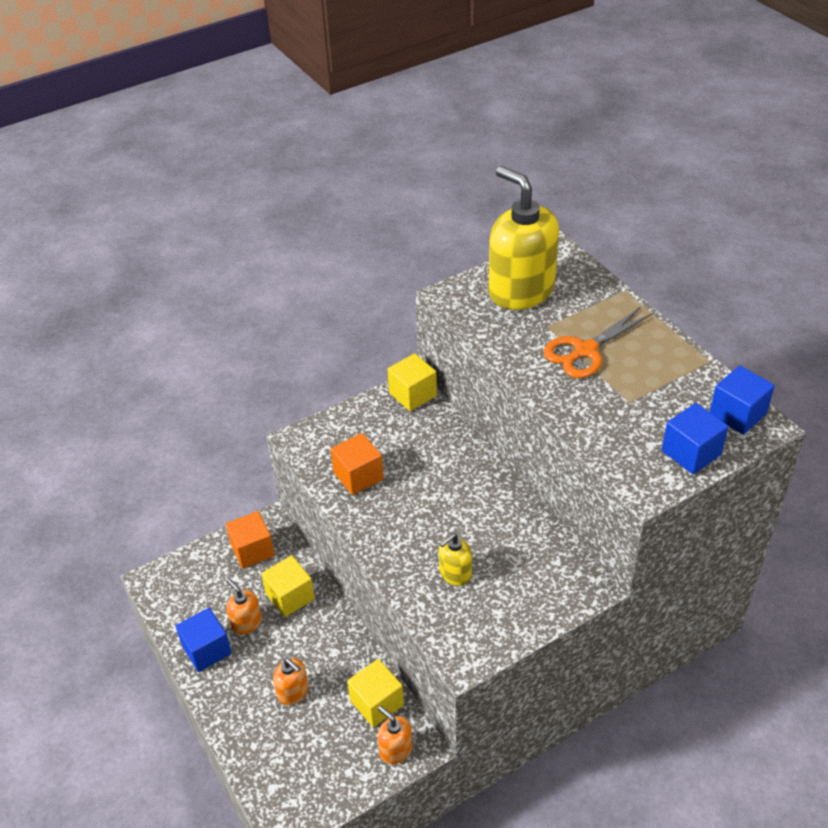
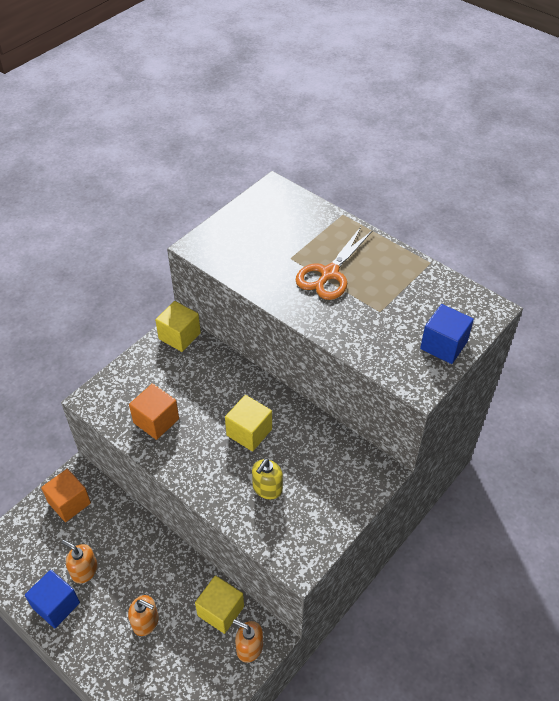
camera: 20 degrees left, 5 degrees up
(290, 596) = (116, 536): yellow cube -> yellow cube (249, 432)
(521, 290) = (258, 230): yellow soap dispenser -> none
(737, 414) = (467, 304): blue cube -> none

